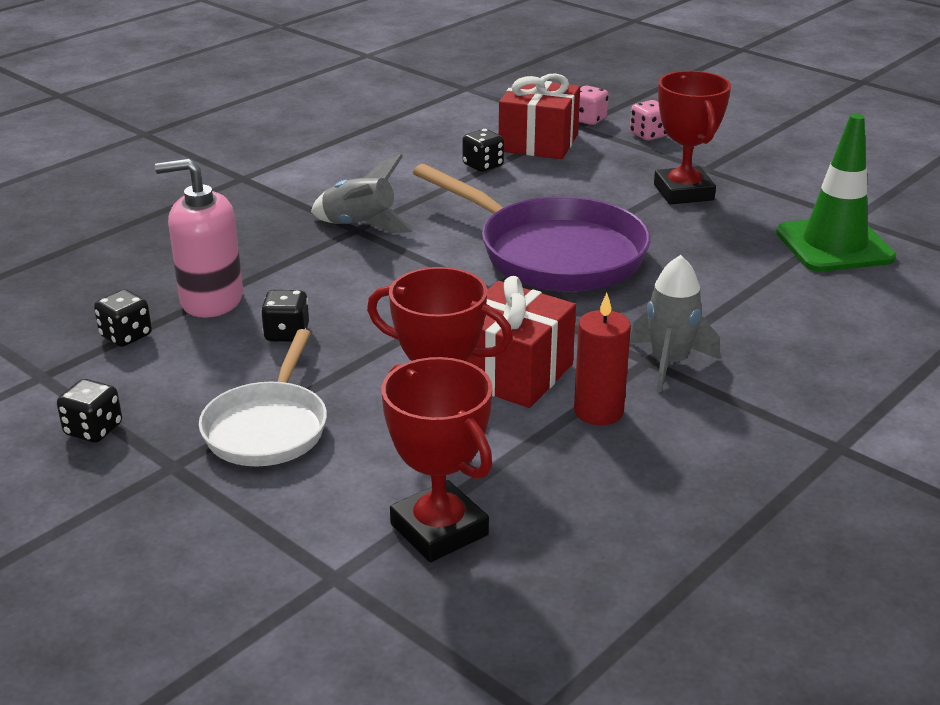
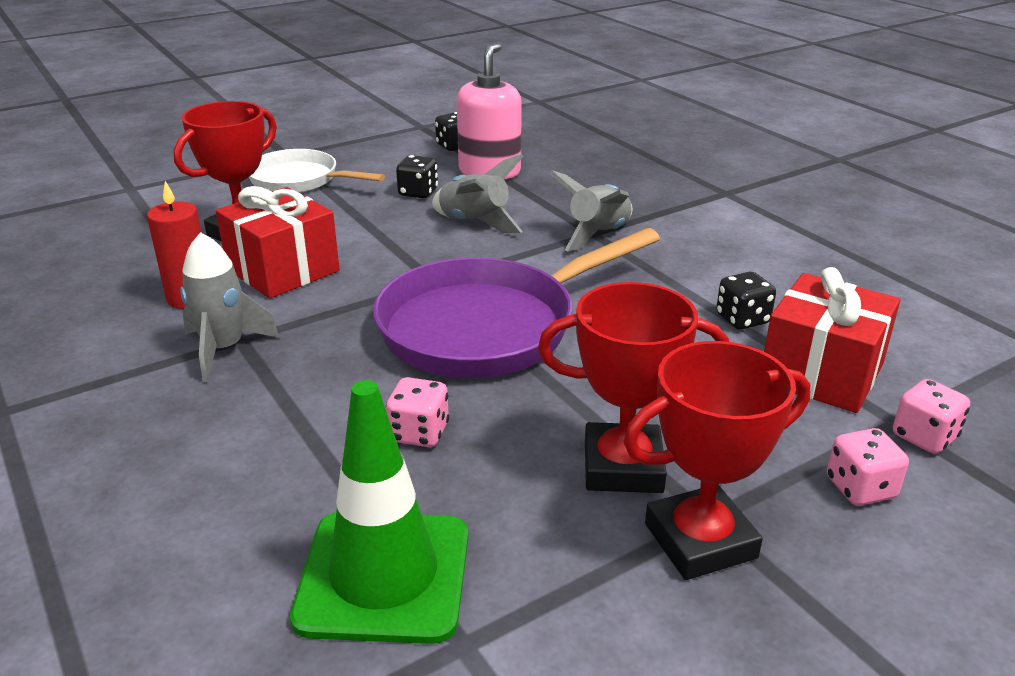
camera: 105 degrees right, 0 degrees up
(93, 430) = (346, 137): black dice -> none
(356, 288) = (475, 223): none -> grey rocket
(439, 529) = (130, 219): red trophy -> red trophy (700, 541)
(706, 257) = (419, 433): none -> pink dice

